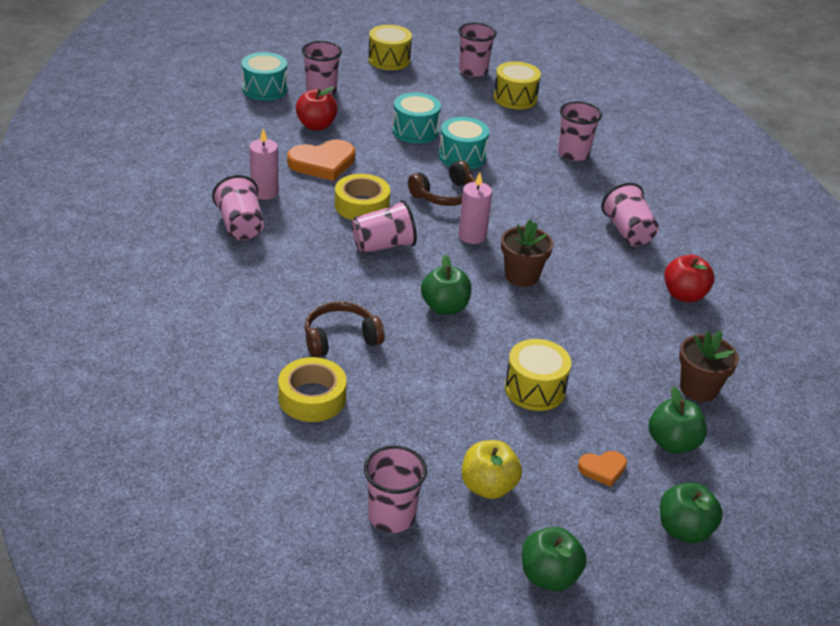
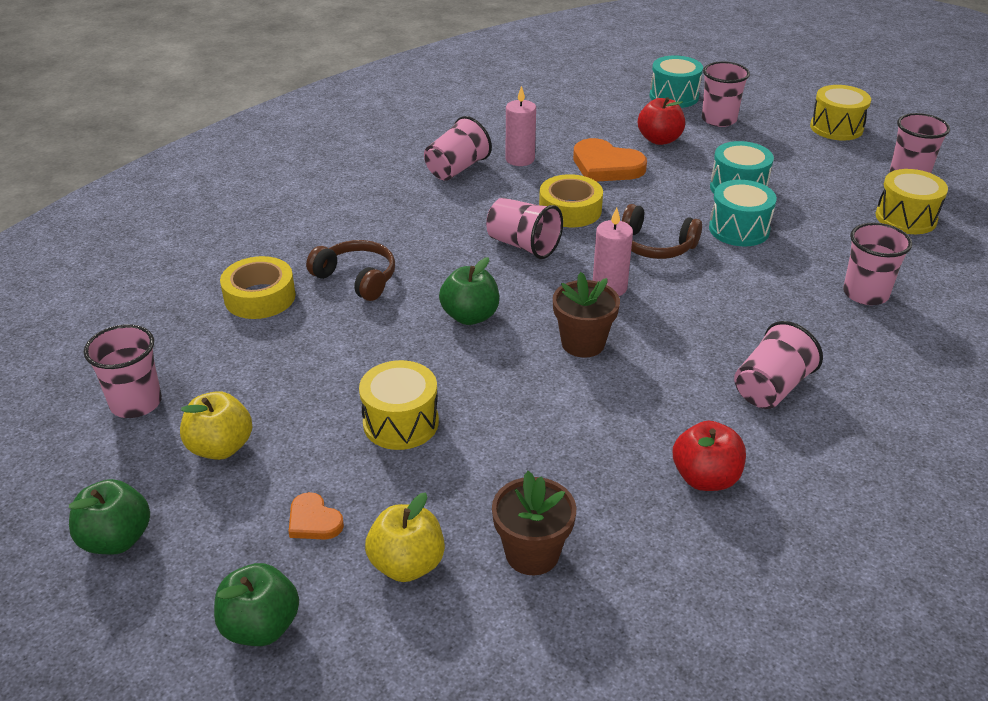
camera: 60 degrees right, 0 degrees up
(672, 443) = (407, 564): green apple -> yellow apple

